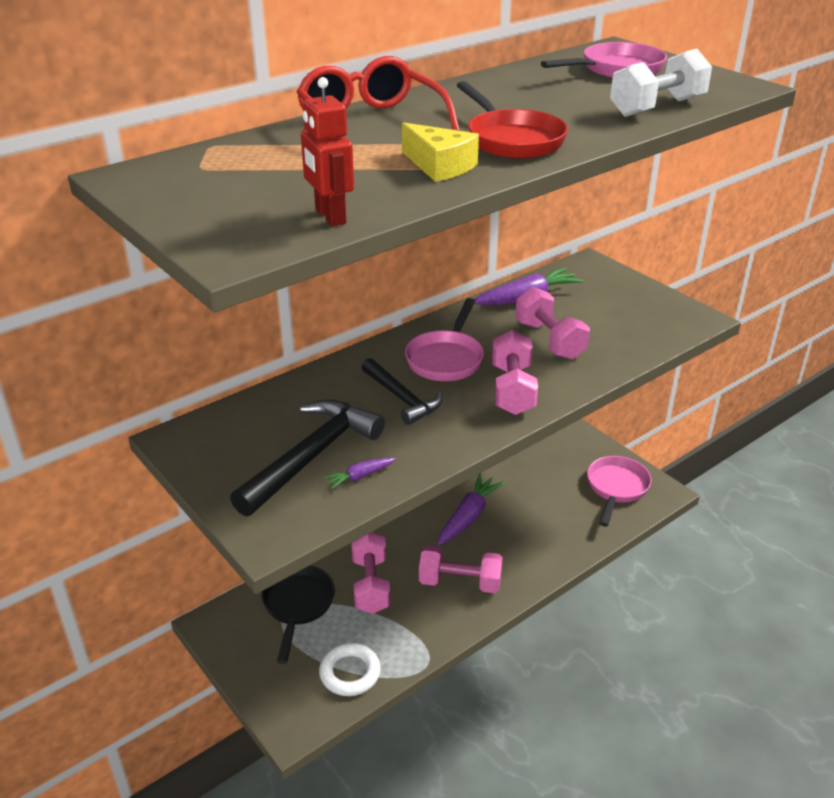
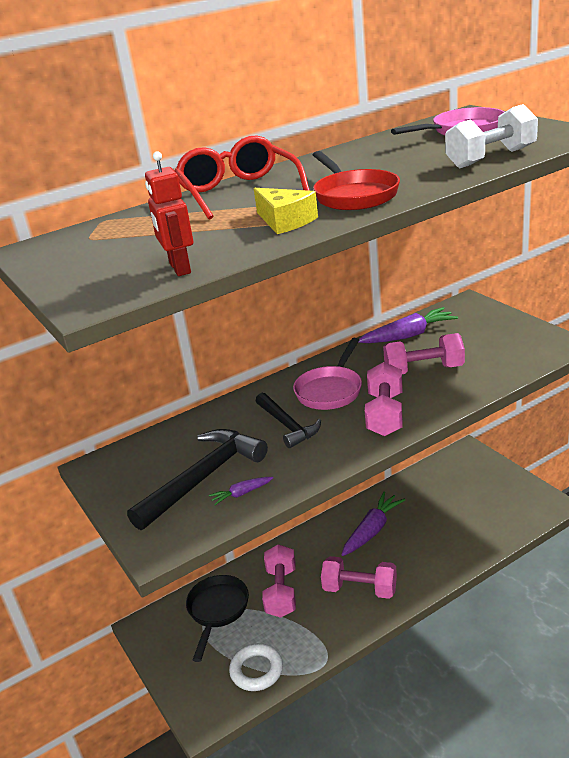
camera: 10 degrees right, 5 degrees down
(549, 340) = (424, 370): pink dumbbell -> pink dumbbell turned 75 degrees counterclockwise
(616, 488) = (508, 502): pink pan -> none

